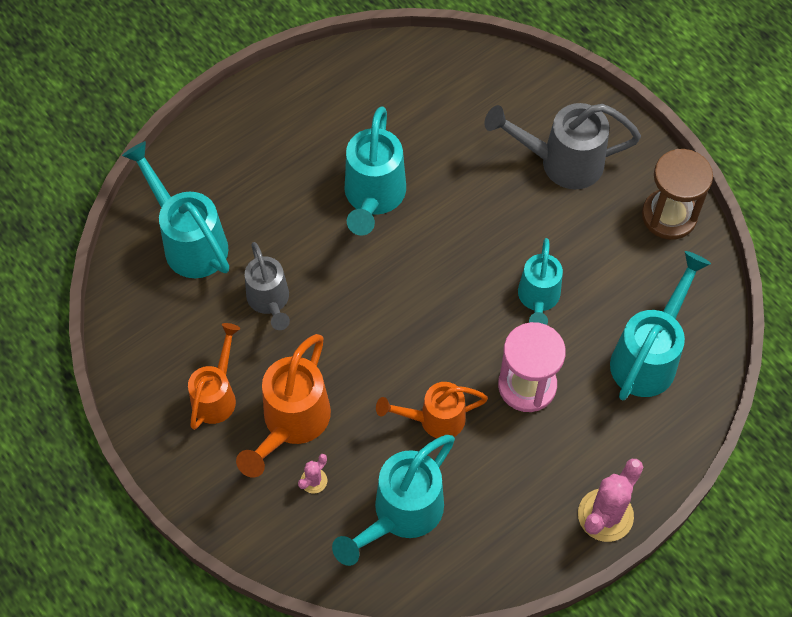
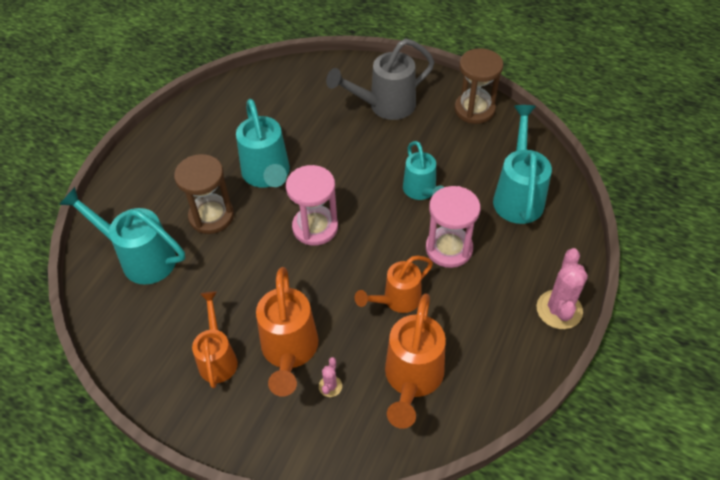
camera: 25 degrees left, 10 degrees down
(270, 302) = (226, 273): grey watering can -> none
(286, 223) = (211, 216): none -> brown hourglass
(392, 290) = (315, 227): none -> pink hourglass
(400, 515) = (412, 380): turquoise watering can -> orange watering can

